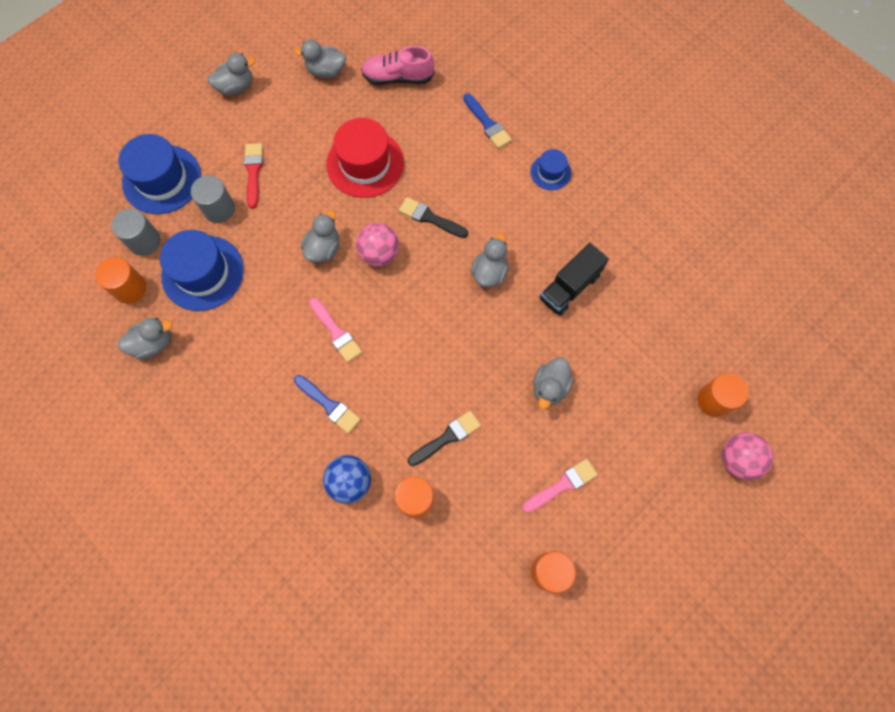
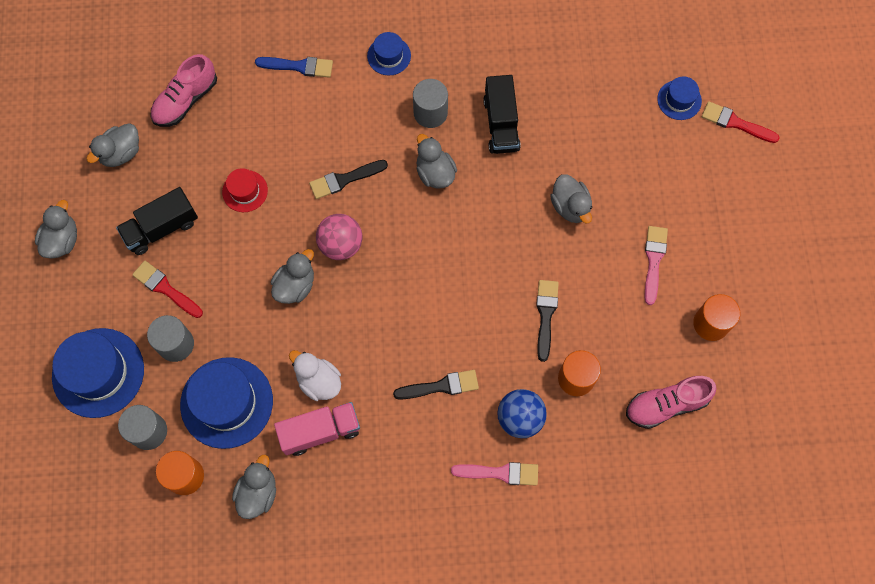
camera: 50 degrees left, 0 degrees up
(229, 349) = (320, 431): none -> pink truck
(265, 319) = (319, 381): none -> white duck
(294, 136) = (161, 228): none -> black truck
(323, 249) = (295, 285): grey duck -> grey duck turned 60 degrees clockwise
(329, 405) = (441, 386): blue brush -> black brush
(336, 332) = (381, 332): pink brush -> pink brush (500, 473)
(365, 163) = (245, 191): red hat -> red hat, size x0.52
(451, 588) = (666, 405): none -> pink shoe
(533, 233) = (430, 113): none -> grey cylinder
(714, 400) = (679, 100): orange cylinder -> blue hat
(737, 459) = (735, 123): pink ball -> red brush

